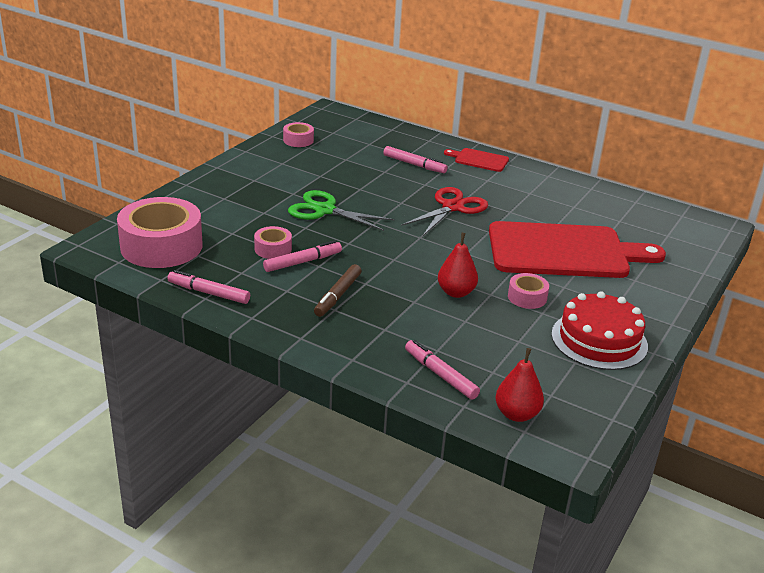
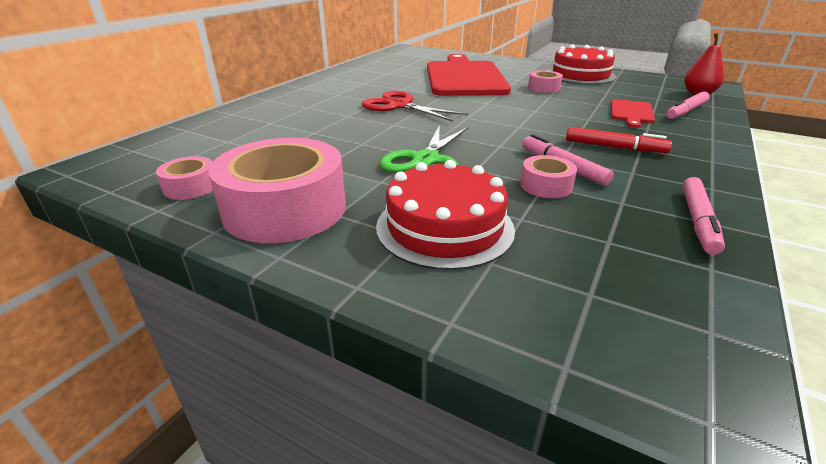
camera: 90 degrees left, 0 degrees up
(161, 246) = (612, 283): pink tape -> pink tape (285, 209)
(230, 208) = (445, 227): none -> red cake
(338, 296) = (614, 147): brown marker -> red marker
(414, 164) = (298, 119): pink marker -> none
(456, 292) = (558, 106): red pear -> none
(479, 160) = (291, 96): red cutting board -> red cutting board (631, 112)

